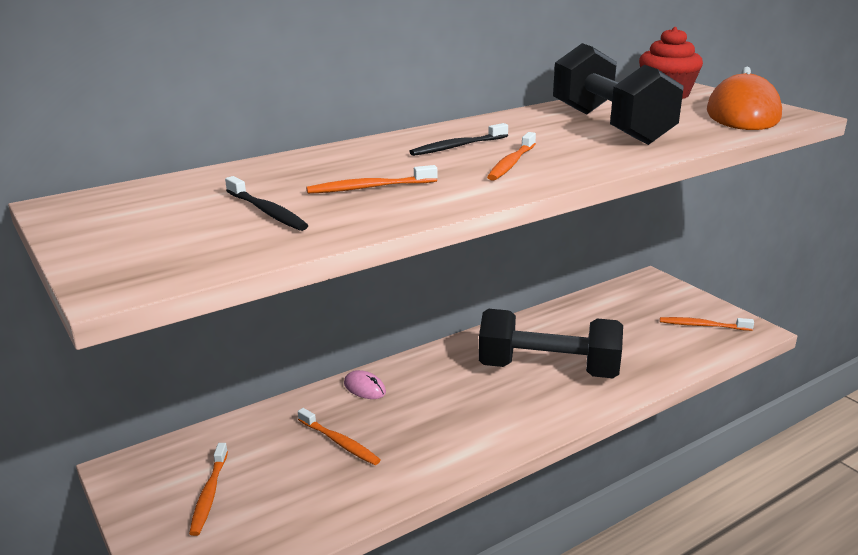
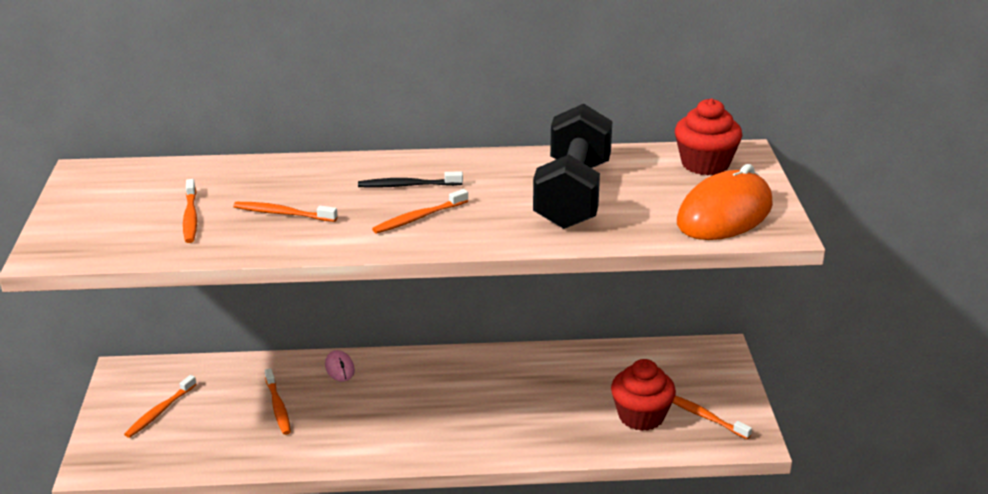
camera: 30 degrees right, 5 degrees up
(267, 211) = (190, 217): black toothbrush -> orange toothbrush
(548, 370) = (504, 407): black dumbbell -> none
(659, 340) = (641, 416): none -> red cupcake

